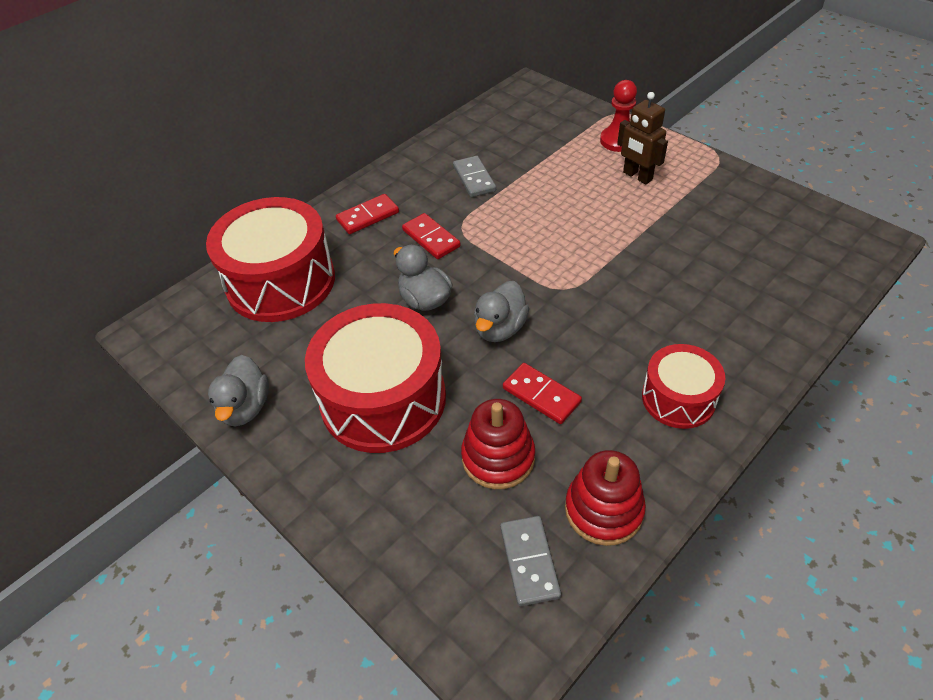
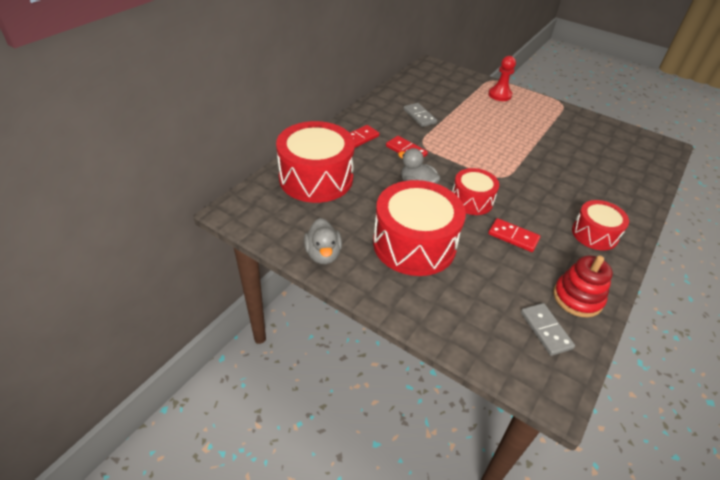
camera: 15 degrees left, 5 degrees down
(498, 457) = (501, 273): red stacking toy -> none
(500, 328) = (472, 200): grey duck -> red drum
(637, 176) = (519, 114): brown robot -> none

